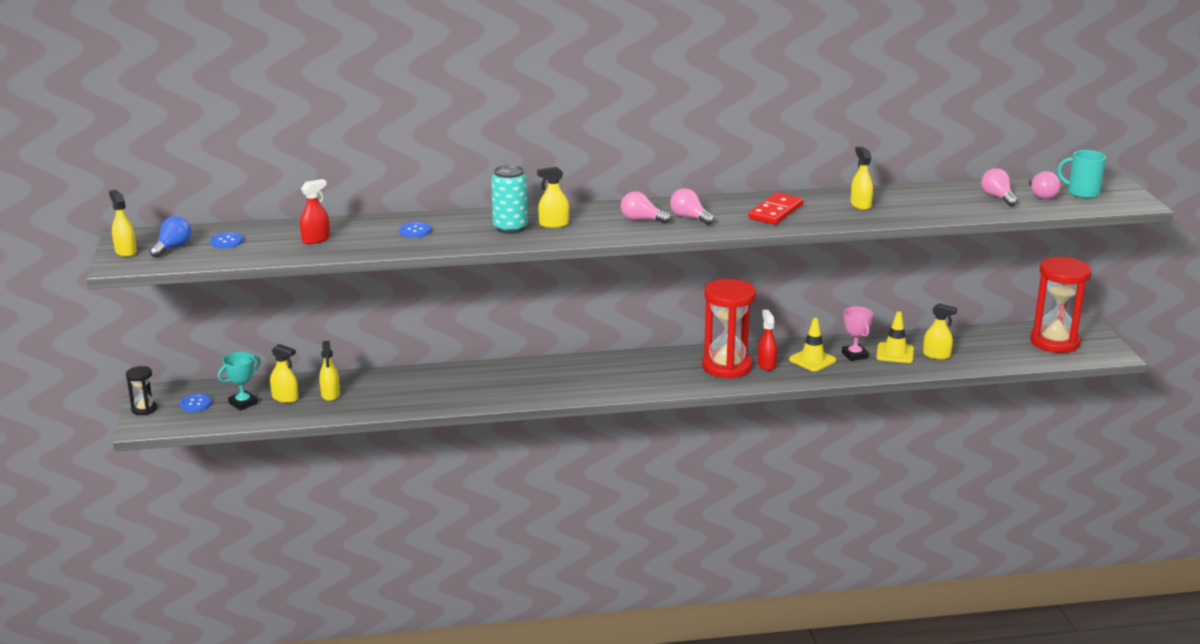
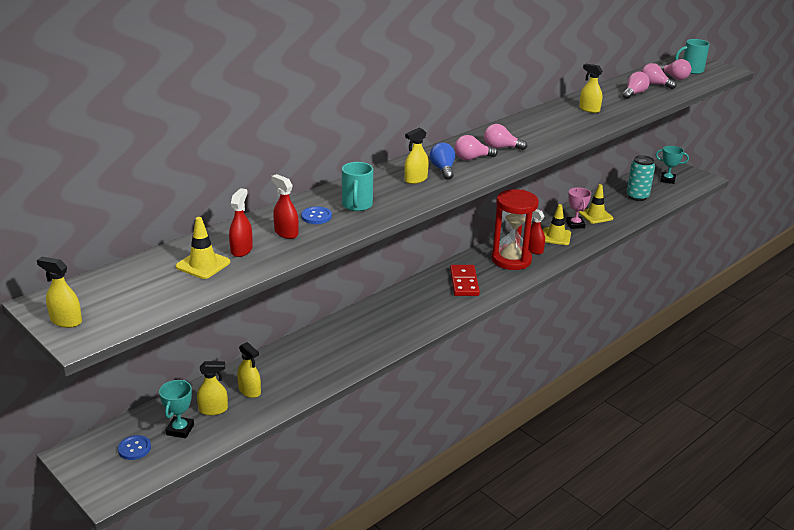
camera: 35 degrees left, 5 degrees up
(144, 409) = (88, 474): black hourglass -> none
(172, 247) = (111, 301): blue light bulb -> blue light bulb (443, 169)
(226, 242) = (158, 277): blue button -> none
(271, 242) = (203, 264): none -> yellow traffic cone
(370, 237) = (286, 233): none -> red spray bottle
(464, 231) = (357, 205): none -> turquoise mug
(510, 228) = (388, 192): turquoise can -> turquoise can (637, 197)
(775, 212) = (548, 128): red domino -> red domino (464, 282)
(854, 355) = (575, 225): pink trophy -> pink trophy turned 45 degrees clockwise
(936, 355) = (620, 209): yellow spray bottle -> none
(950, 201) = (634, 93): none -> pink light bulb
(1054, 342) = (667, 180): red hourglass -> turquoise trophy

